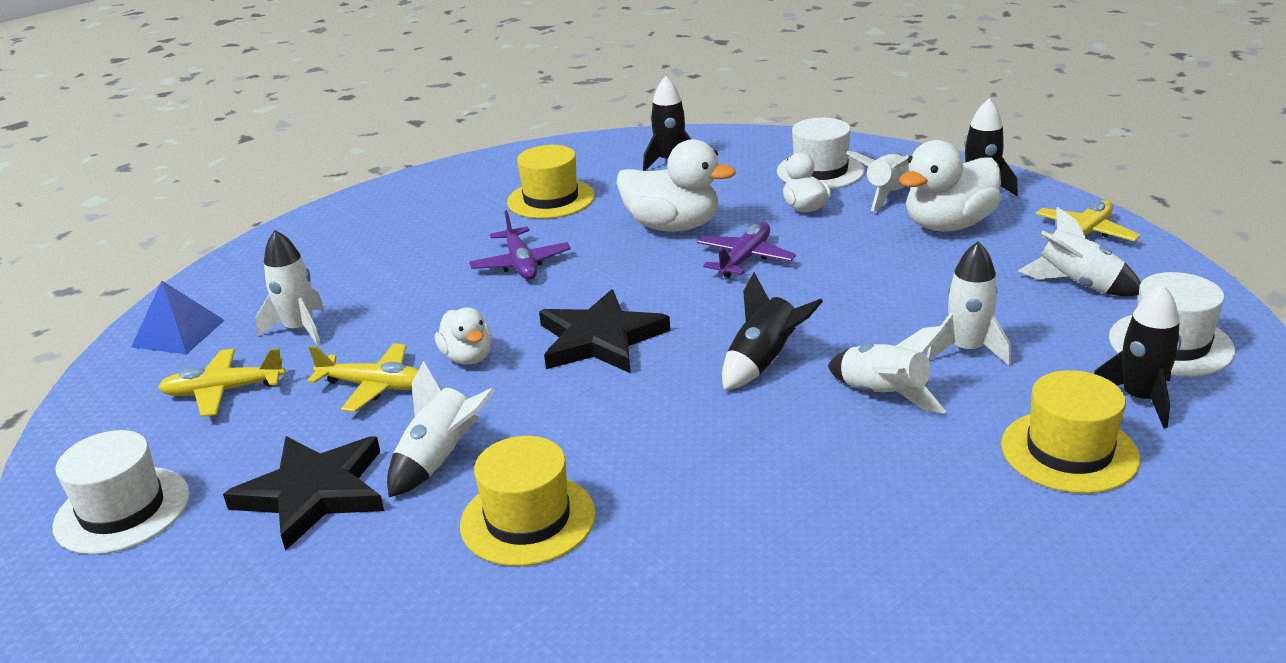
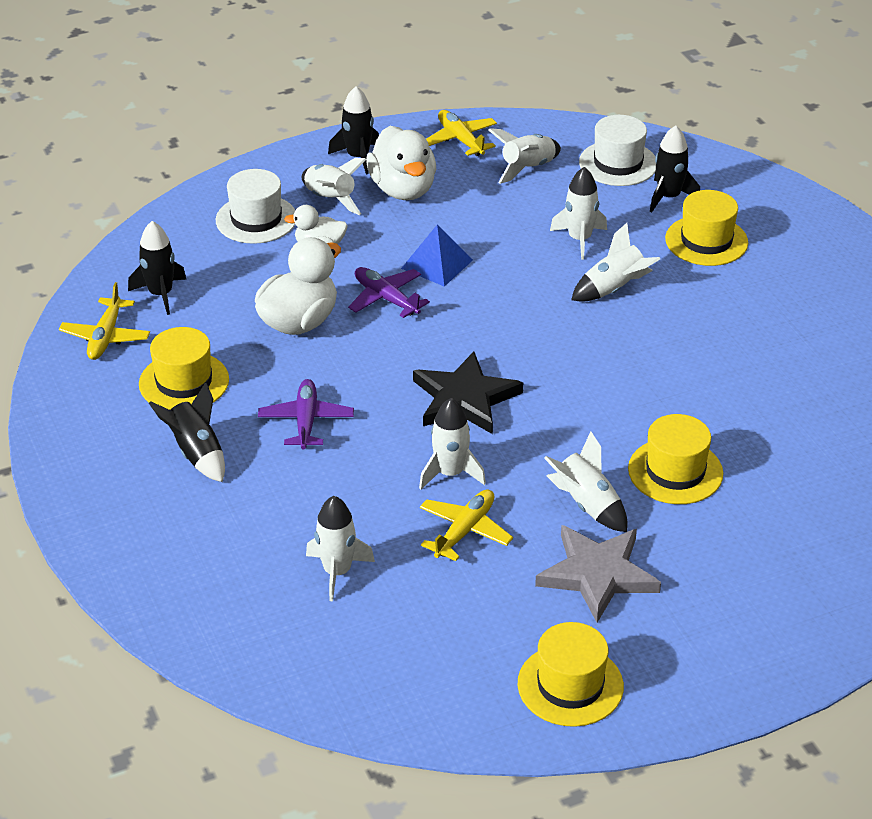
camera: 75 degrees left, 10 degrees up
(122, 510) = (570, 685): white hat -> yellow hat
(178, 333) = (291, 658): blue pyramid -> blue pyramid (437, 264)
(223, 391) = (420, 625): yellow plane -> yellow plane (106, 337)
(314, 493) = (597, 575): black star -> grey star
(468, 357) = (450, 473): white duck -> white rocket
(521, 264) = (306, 421): purple plane -> purple plane turned 90 degrees counterclockwise
(764, 363) = (545, 328): black rocket -> black rocket (196, 453)

